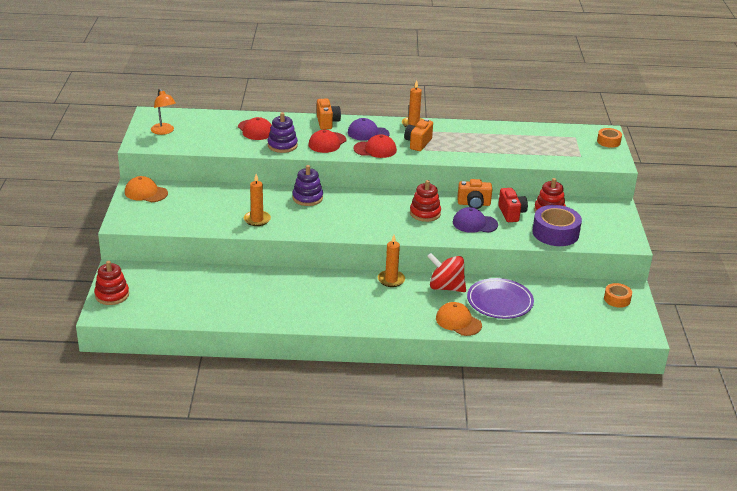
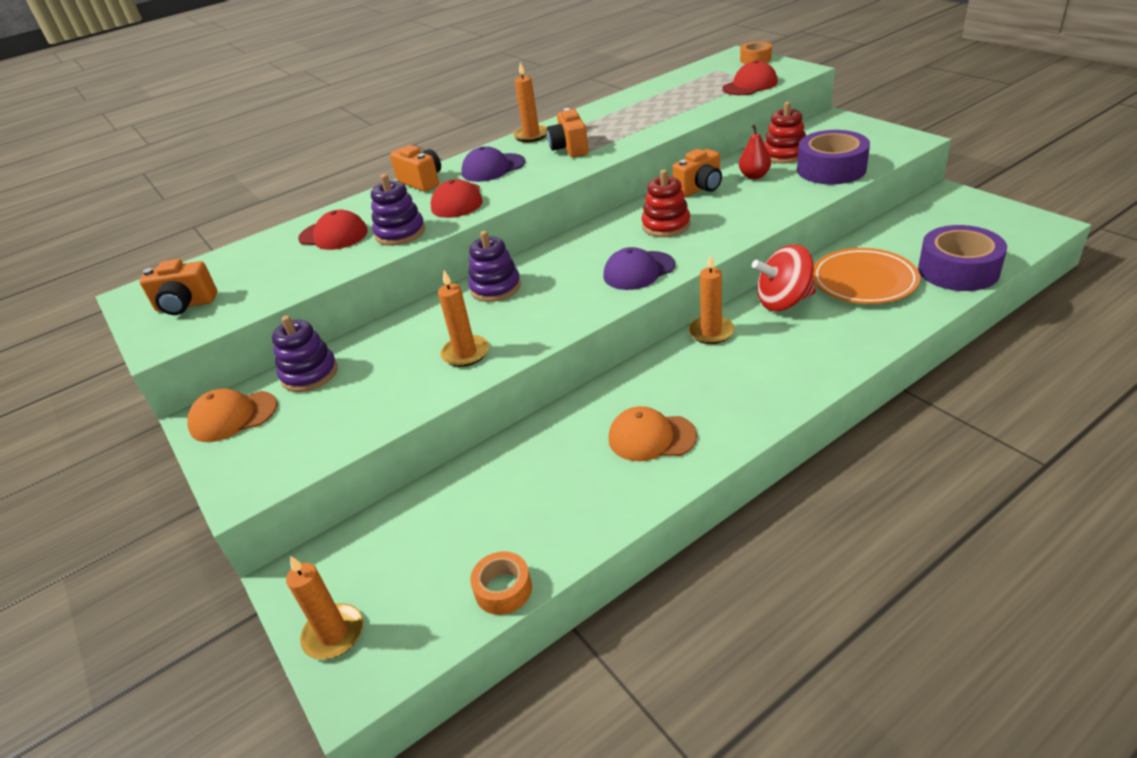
camera: 30 degrees left, 5 degrees up
(112, 295) = (333, 634): red stacking toy -> orange candle
(164, 131) = (185, 305): orange lamp -> orange camera
(190, 192) = (309, 374): none -> purple stacking toy
(375, 149) = (530, 178): red cap -> red cap (750, 85)
(458, 322) = (866, 331): orange cap -> orange cap (651, 437)
(474, 223) = (737, 205): purple cap -> purple cap (638, 271)
(499, 301) = (864, 281): purple plate -> orange plate
(511, 213) = (754, 176): red camera -> red pear
(553, 325) = (958, 270): none -> purple tape
(617, 299) = (957, 209): orange tape -> orange tape (503, 589)

